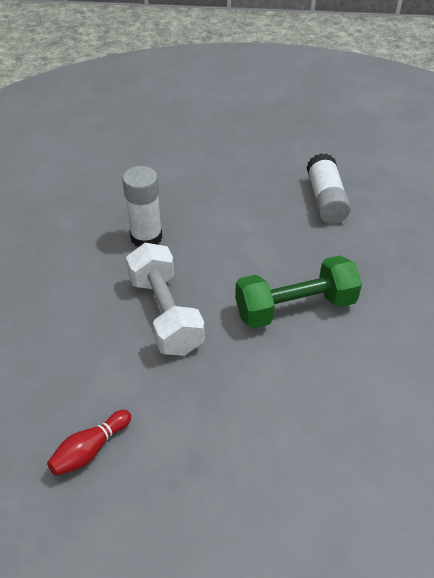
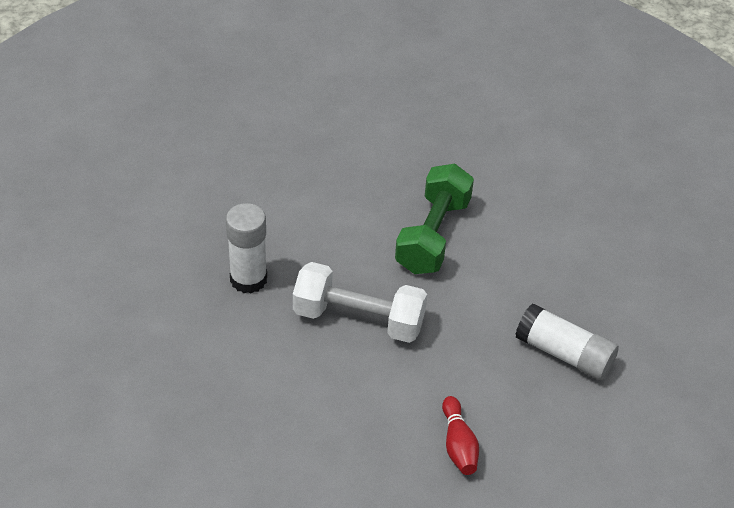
camera: 55 degrees left, 0 degrees up
(325, 200) = (330, 136): white glue stick -> white glue stick (564, 354)

